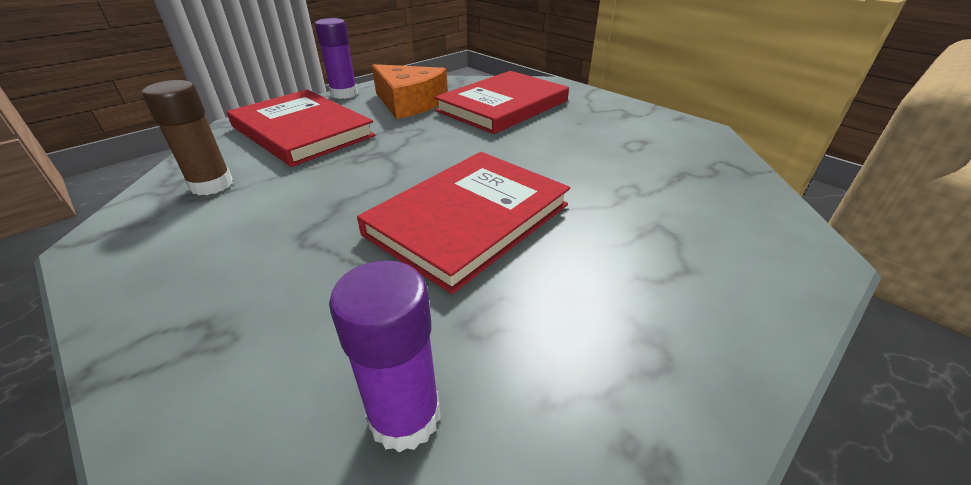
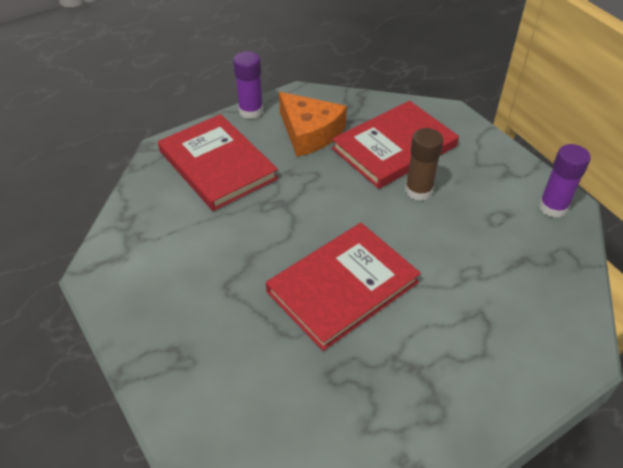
camera: 10 degrees right, 10 degrees up
(211, 185) = (157, 225): brown glue stick -> brown glue stick (418, 191)
(405, 417) = (289, 425): purple glue stick -> purple glue stick (553, 207)

